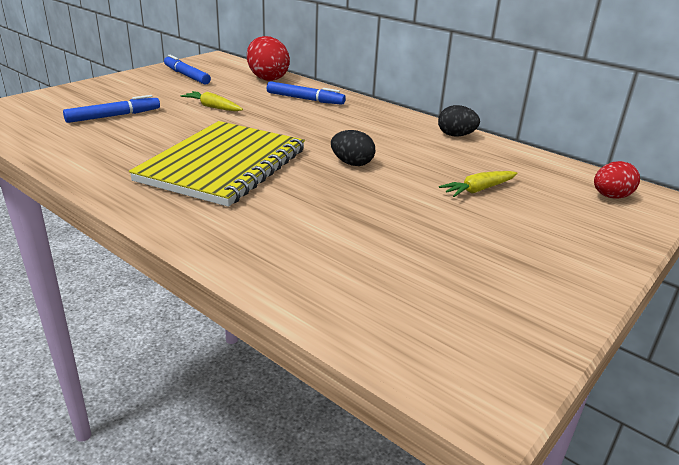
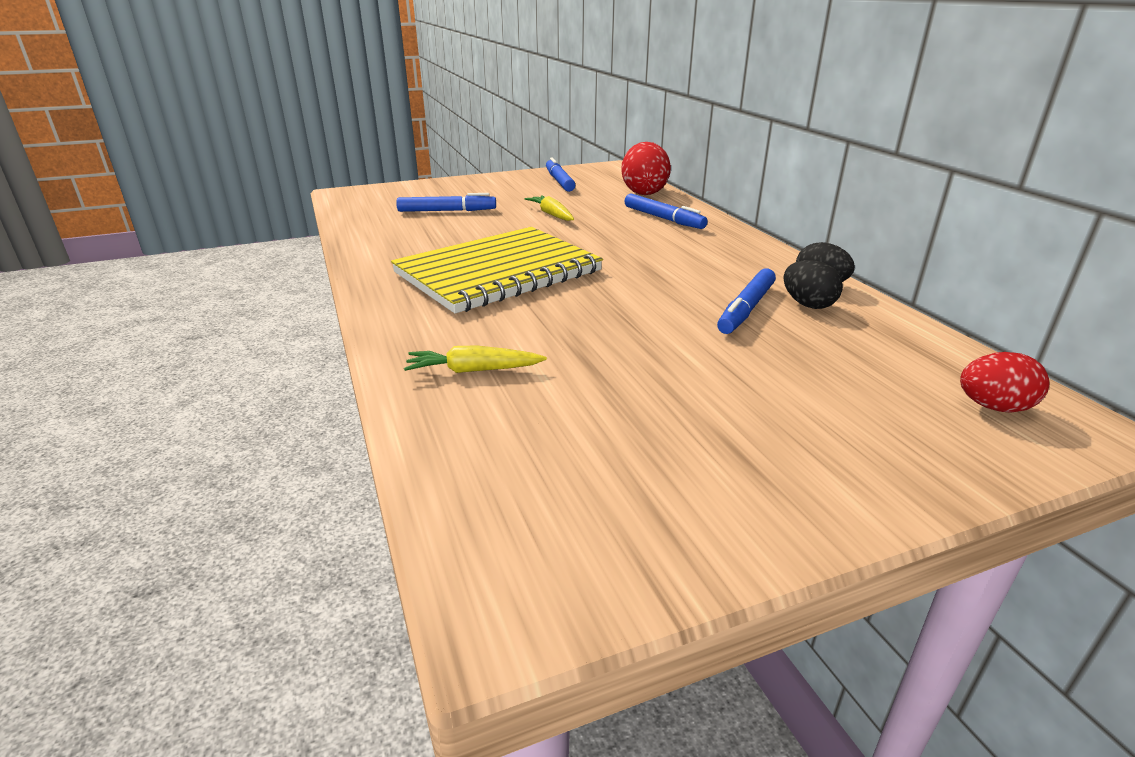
camera: 30 degrees right, 0 degrees up
(352, 163) = (642, 294): black egg -> black egg (808, 304)
(429, 161) = (746, 309): none -> blue marker
(478, 190) = (779, 355): yellow carrot -> yellow carrot (473, 370)

